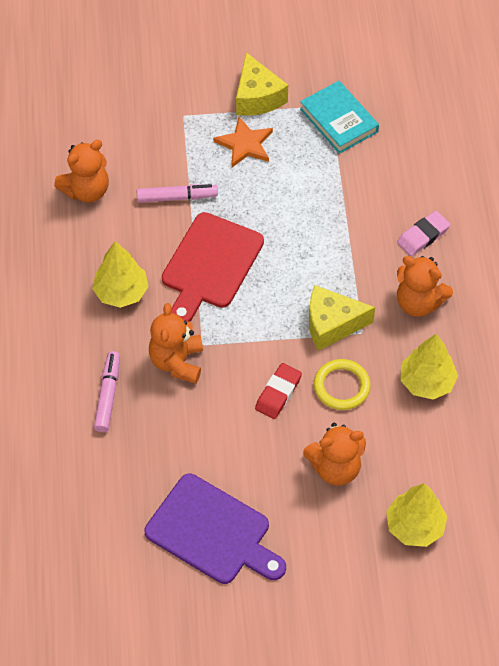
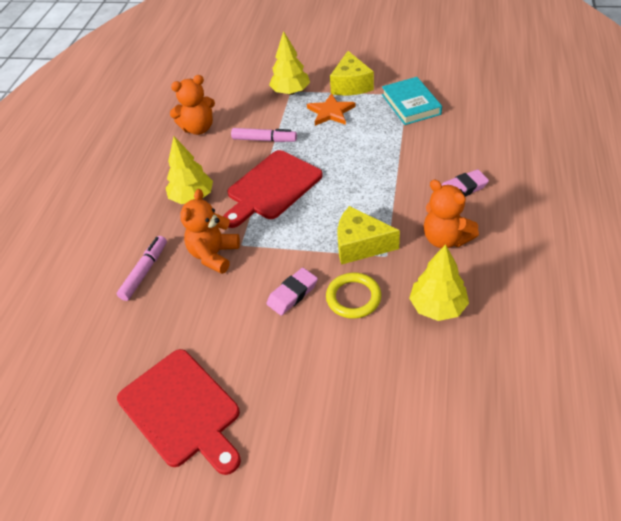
camera: 20 degrees right, 10 degrees down
(212, 532) = (182, 410): purple cutting board -> red cutting board
(278, 393) = (292, 294): red eraser -> pink eraser
(335, 468) = (324, 371): orange teddy bear -> none
(415, 526) = (390, 448): yellow tree -> yellow tree (290, 92)

